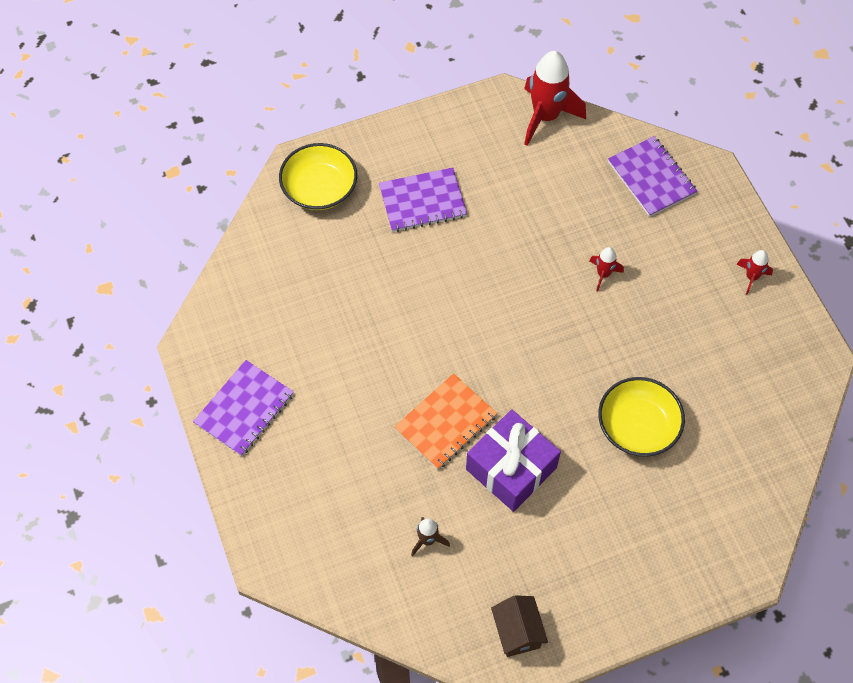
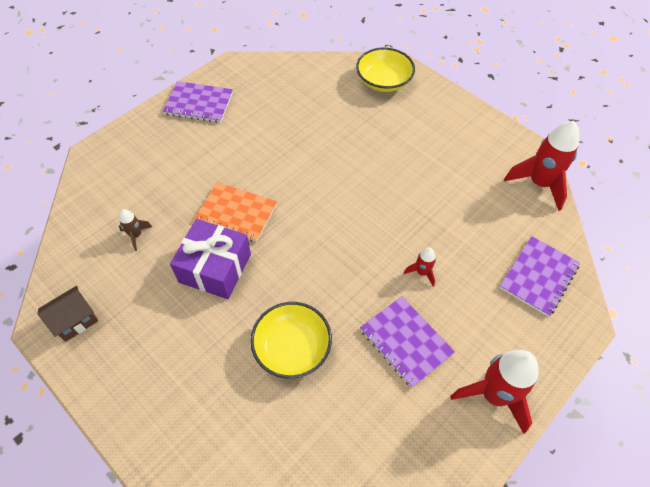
camera: 65 degrees right, 5 degrees down
(422, 201) = (411, 137): purple notebook -> purple notebook (406, 341)
(751, 277) = (494, 395): red rocket -> red rocket, size x2.09

